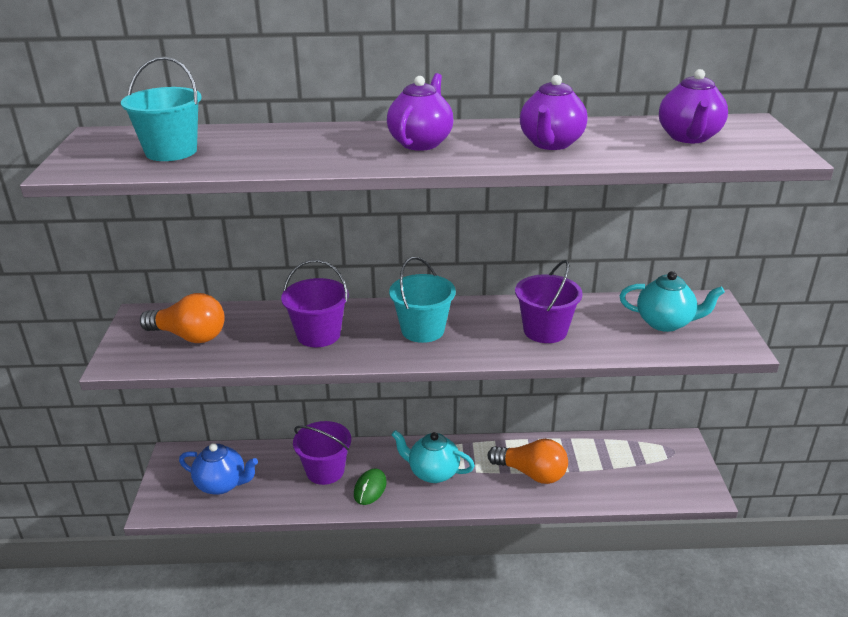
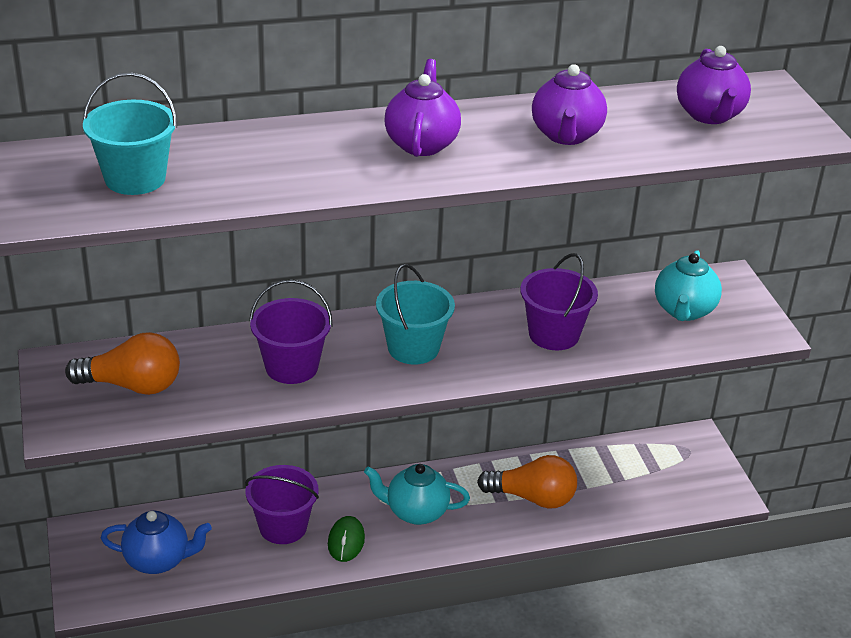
camera: 15 degrees left, 5 degrees up
(665, 323) = (684, 310): turquoise teapot -> turquoise teapot turned 105 degrees clockwise

